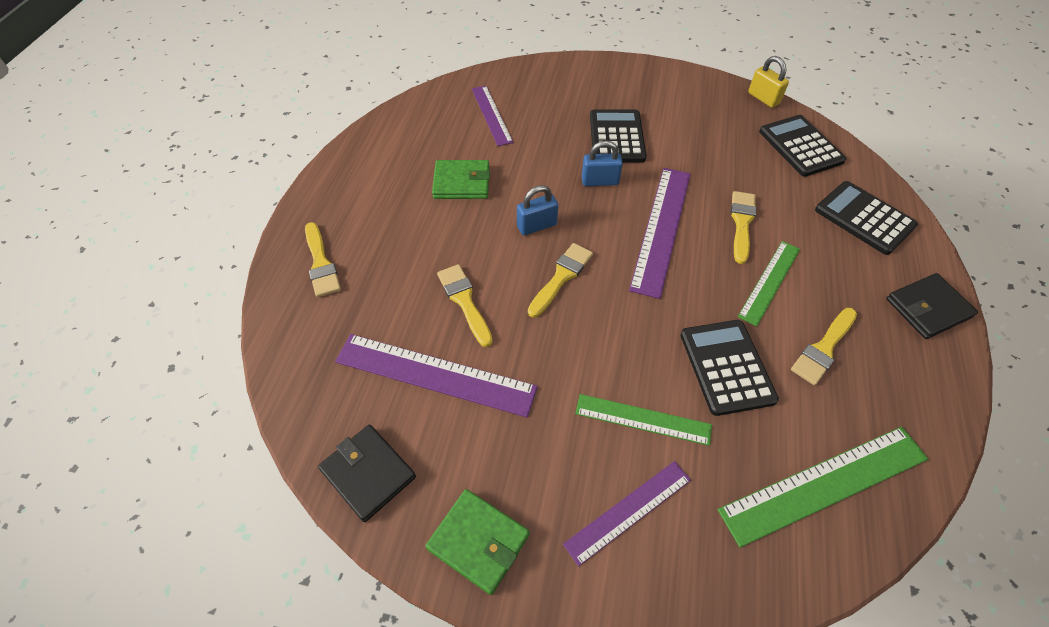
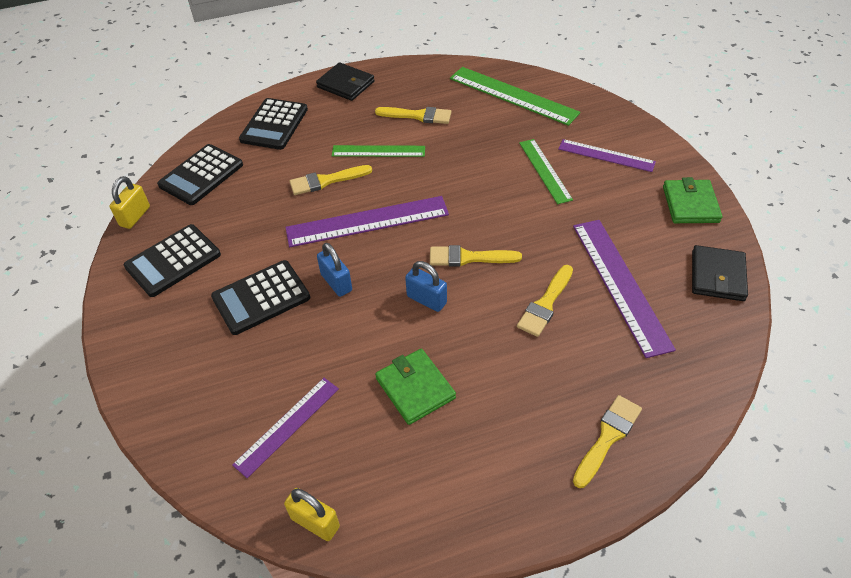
camera: 120 degrees left, 5 degrees down
(416, 105) = (315, 522): none -> yellow padlock
(726, 367) = (470, 149): black calculator -> black calculator (173, 261)

